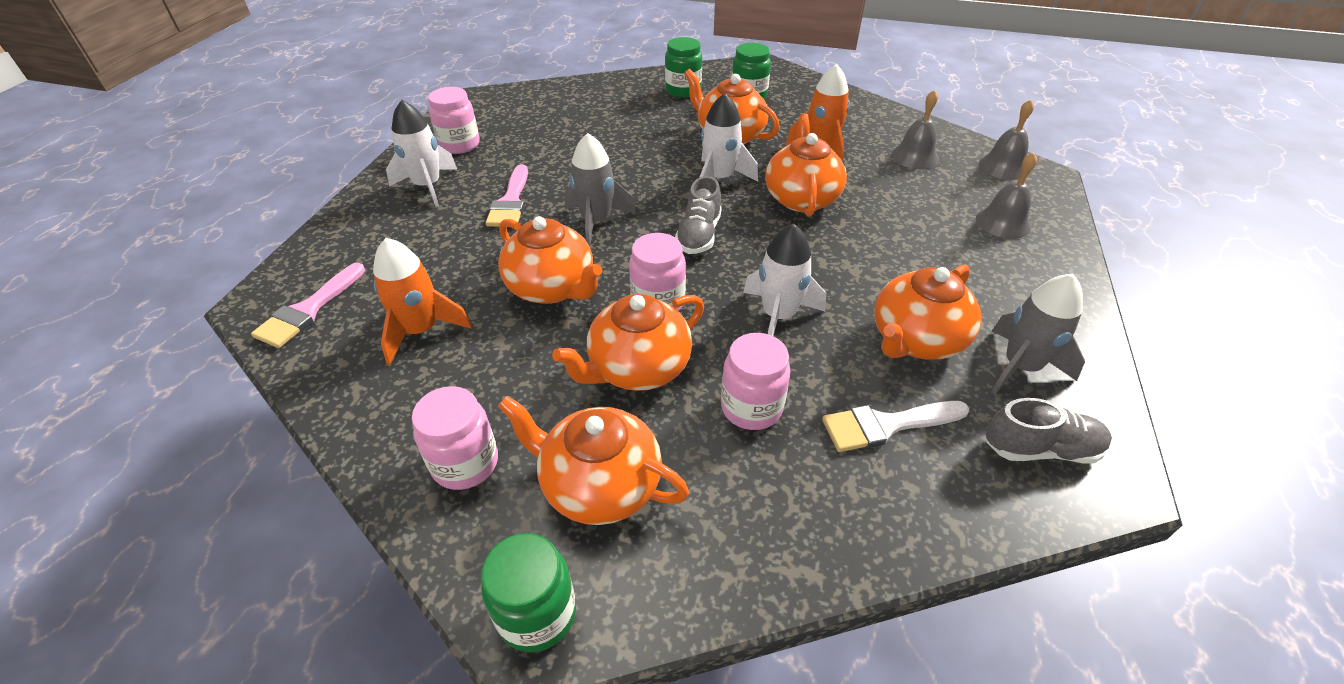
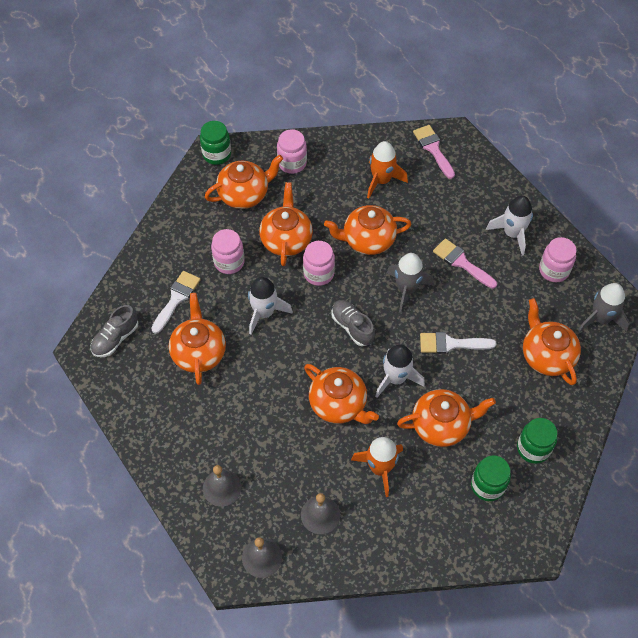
camera: 130 degrees right, 15 degrees up
(577, 114) = (546, 356): none -> orange teapot
(632, 165) = (451, 344): none -> white brush
(1020, 367) = (147, 377): grey rocket -> grey rocket (600, 318)

